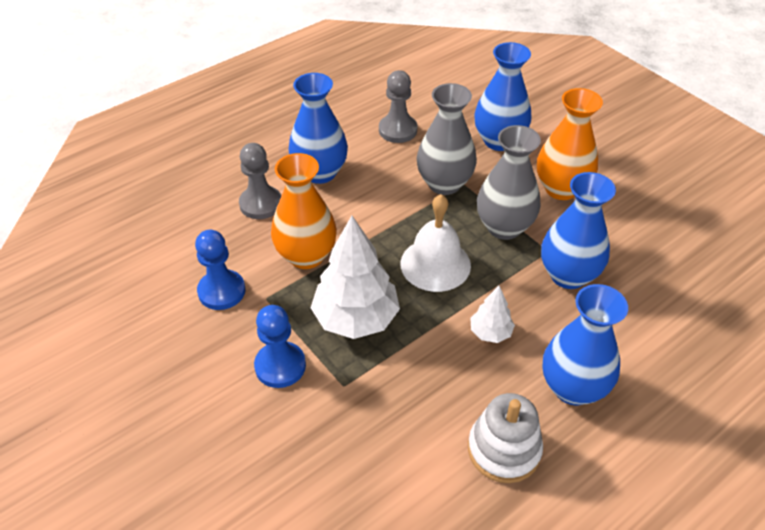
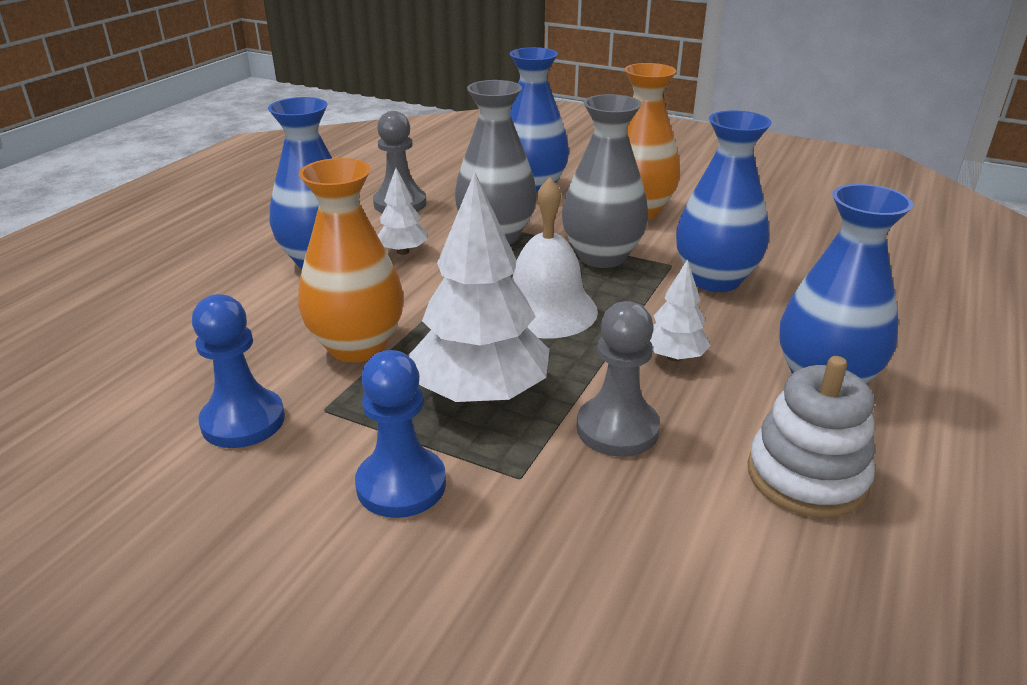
camera: 25 degrees left, 15 degrees down
(261, 204) = (250, 309): grey pawn -> grey pawn (617, 429)
(374, 180) = (402, 252): none -> white tree

